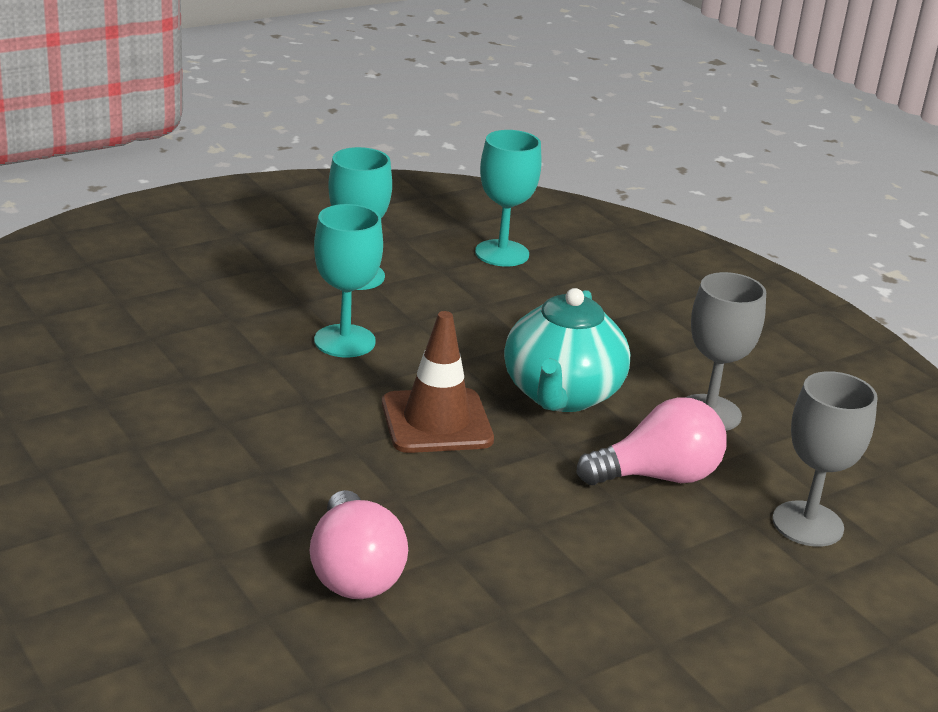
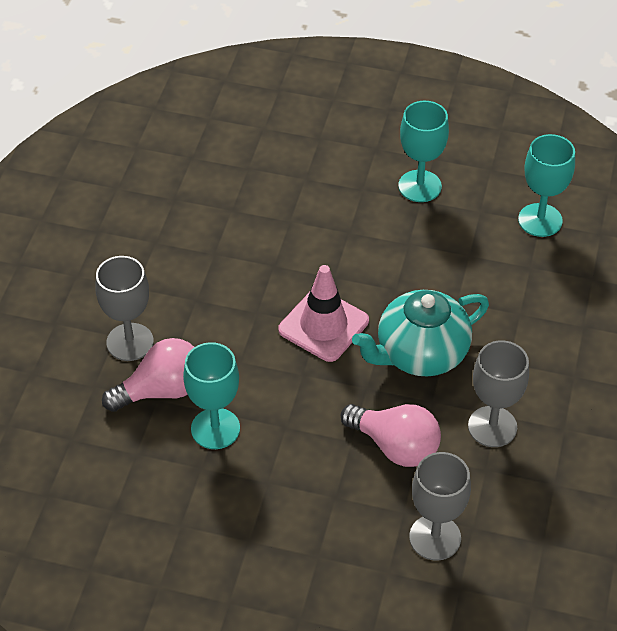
camera: 50 degrees right, 20 degrees up
(245, 551) = (130, 342): none -> grey goblet
(344, 341) = (347, 234): turquoise goblet -> turquoise goblet (215, 428)
(354, 572) = (162, 390): pink light bulb -> pink light bulb turned 150 degrees counterclockwise
(436, 422) = (323, 325): brown traffic cone -> pink traffic cone

